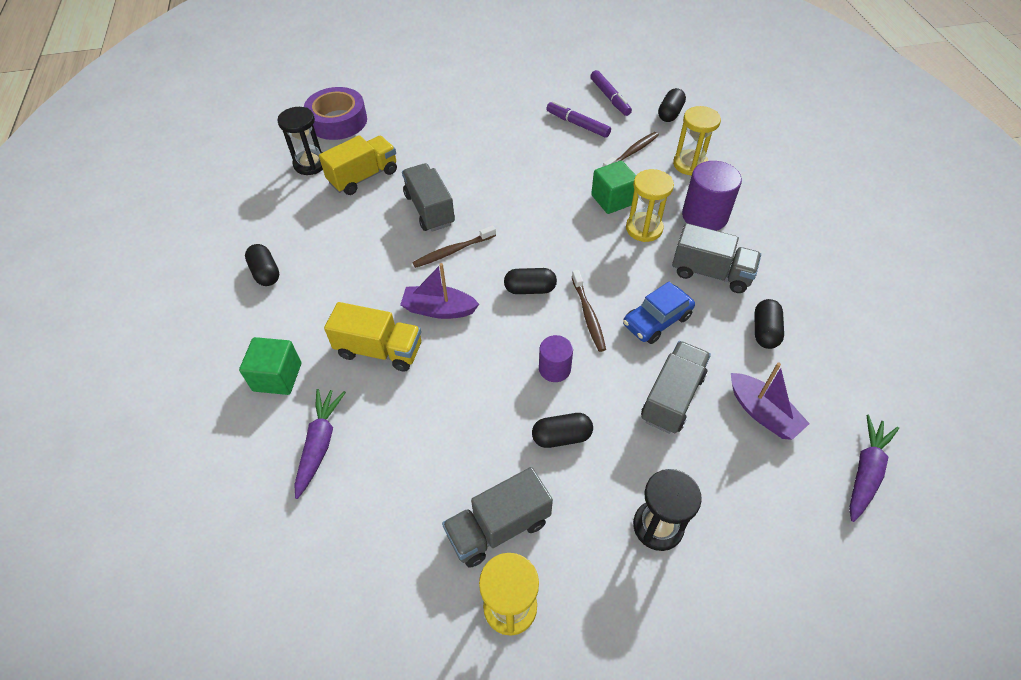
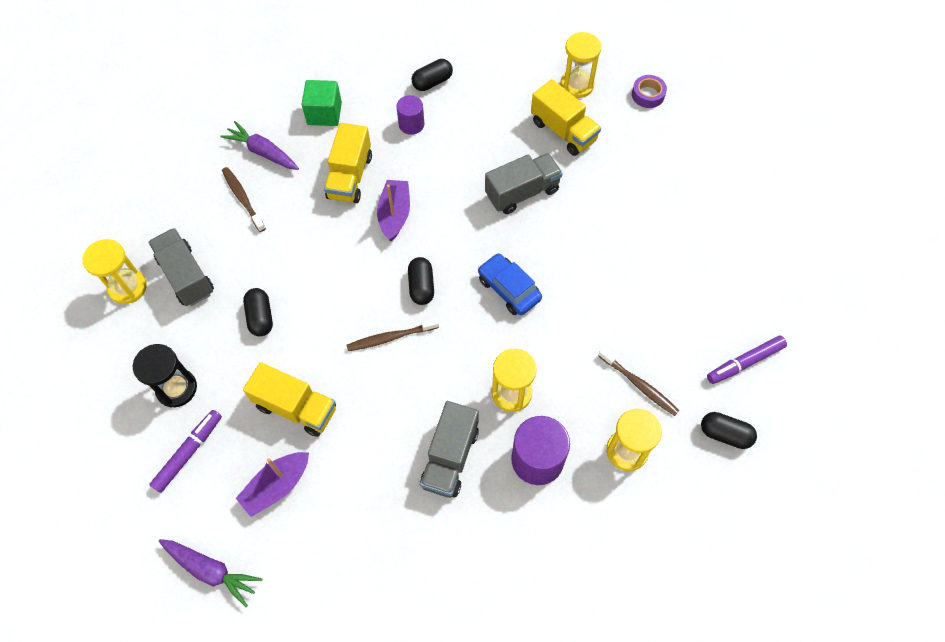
camera: 85 degrees right, 10 degrees up
(310, 164) = (577, 85): black hourglass -> yellow hourglass
(319, 444) = (263, 152): purple carrot -> purple carrot turned 150 degrees counterclockwise
(338, 121) = (648, 95): purple tape -> purple tape, size x0.53
(453, 251) = (467, 218): brown toothbrush -> brown toothbrush (243, 198)
(554, 369) = (329, 310): purple cylinder -> purple cylinder (411, 124)
(577, 124) = (683, 325): purple marker -> purple marker (188, 452)
(612, 200) = (554, 362): green cube -> none
(656, 320) = (385, 399): blue car -> blue car (509, 289)
(672, 397) = (296, 407): grey truck -> yellow truck
(765, 331) = (372, 503): black capsule -> none

